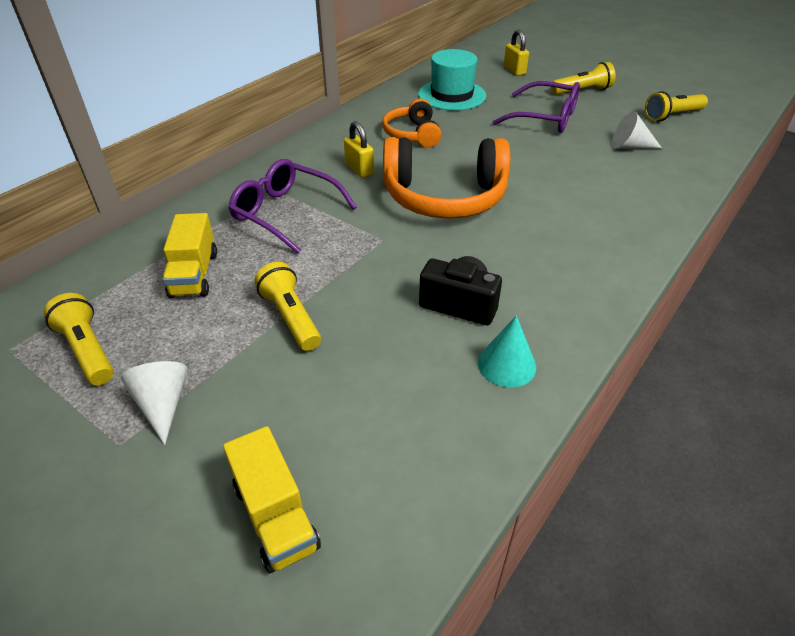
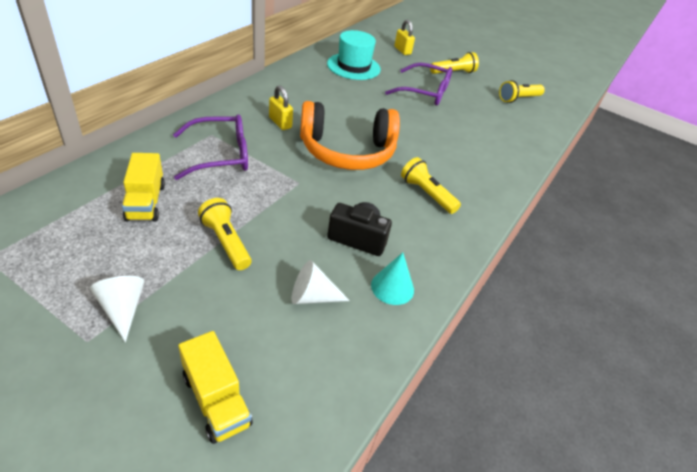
camera: 10 degrees left, 0 degrees up
(87, 350) = (56, 262): yellow flashlight -> yellow flashlight (426, 194)
(285, 213) = (220, 155): purple glasses -> purple glasses turned 135 degrees clockwise
(412, 134) = (322, 97): orange headphones -> none
(630, 146) = (487, 121): white cone -> white cone (313, 296)

